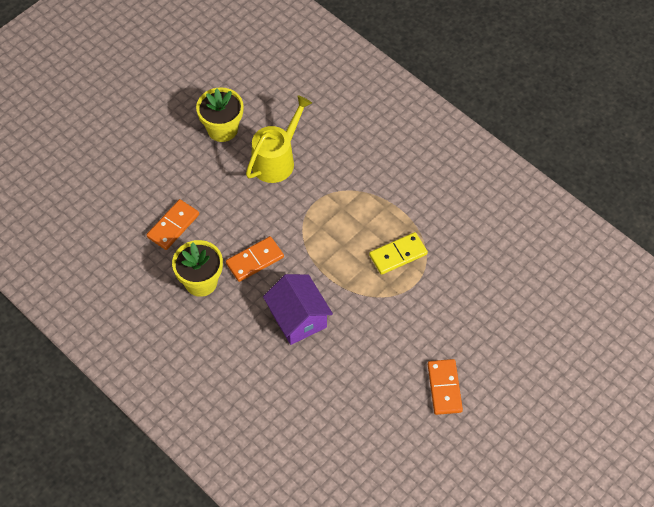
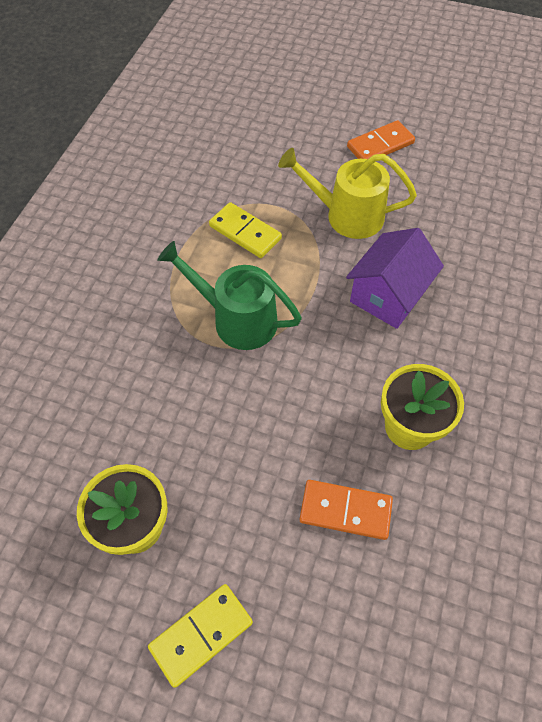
camera: 115 degrees left, 0 degrees up
(153, 139) = (201, 634): none -> yellow domino
(255, 260) = (338, 376): orange domino -> none
(277, 159) = (162, 420): yellow watering can -> yellow watering can (346, 215)
(327, 222) = (236, 319): none -> green watering can

